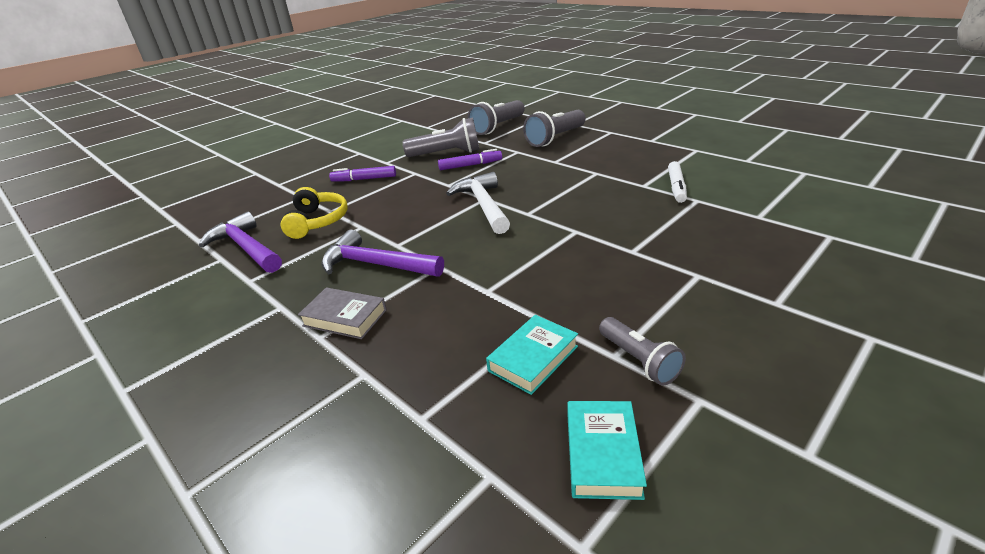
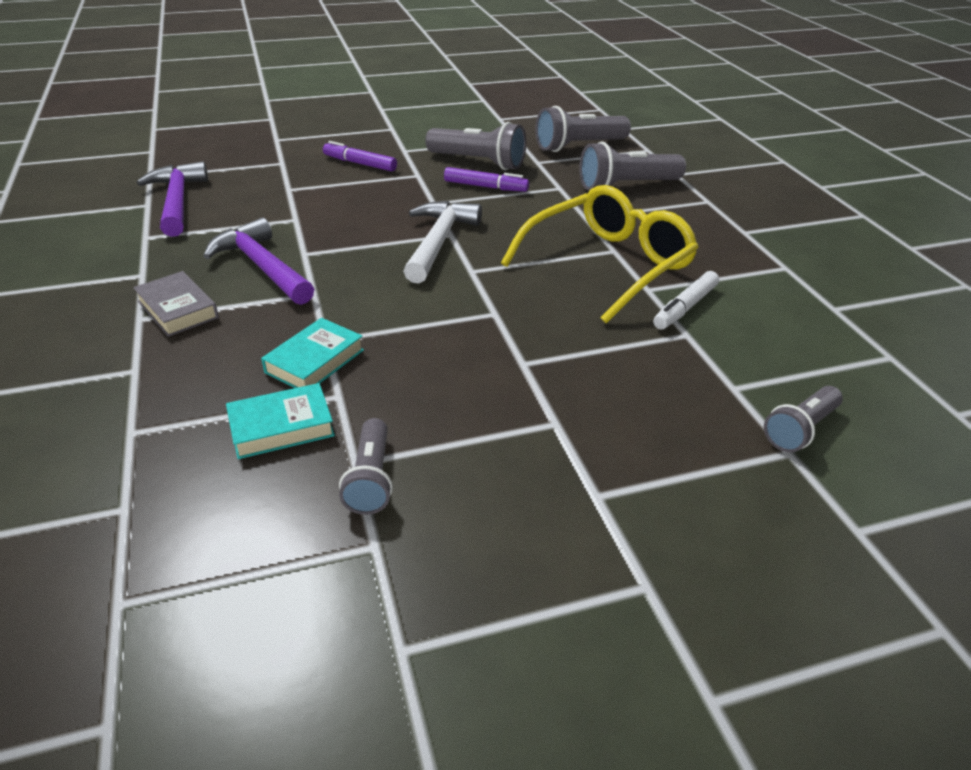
camera: 25 degrees right, 5 degrees up
(317, 221) = (264, 197): yellow headphones -> none
(603, 453) = (228, 542): turquoise book -> turquoise book (315, 361)
(604, 181) = (608, 264): none -> yellow glasses
(818, 223) = (800, 429): none -> grey flashlight

